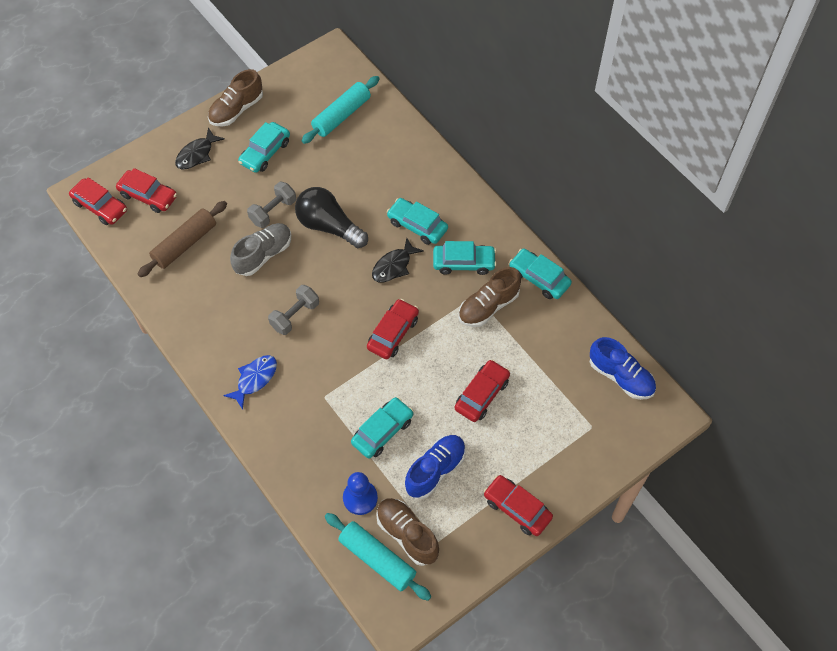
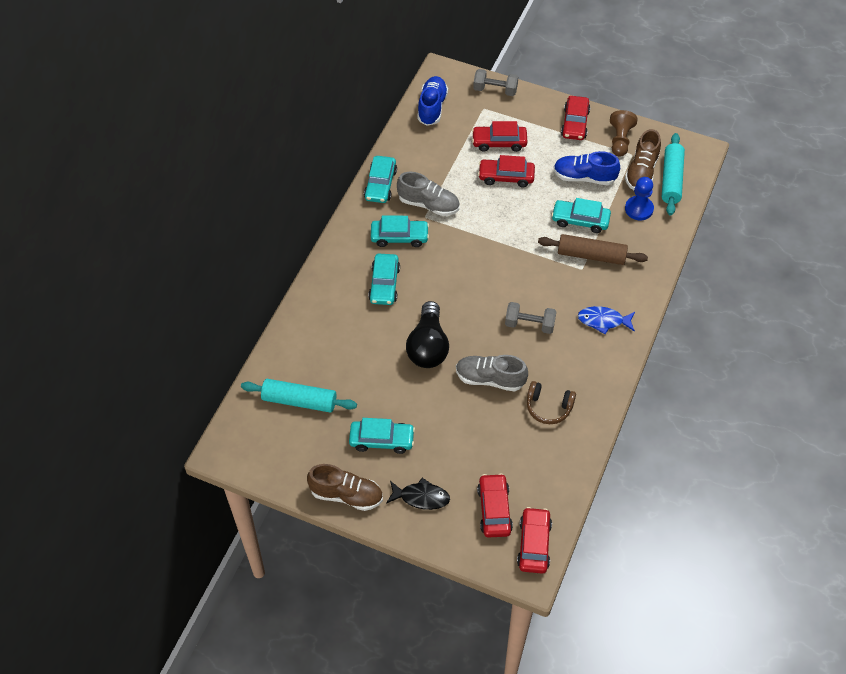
camera: 120 degrees left, 5 degrees down
(185, 244) = (522, 446): brown rolling pin -> brown rolling pin (591, 255)
(204, 283) = (548, 407): none -> brown headphones
(273, 211) = (441, 396): grey dumbbell -> grey dumbbell (495, 90)
(393, 333) = (496, 252): red car -> red car (499, 142)
(394, 266) = (435, 281): black fish -> none
(463, 263) = (399, 237): turquoise car -> turquoise car turned 120 degrees clockwise
(464, 541) = (620, 140): none -> brown pawn
(488, 306) = (428, 204): brown shoe -> grey shoe

